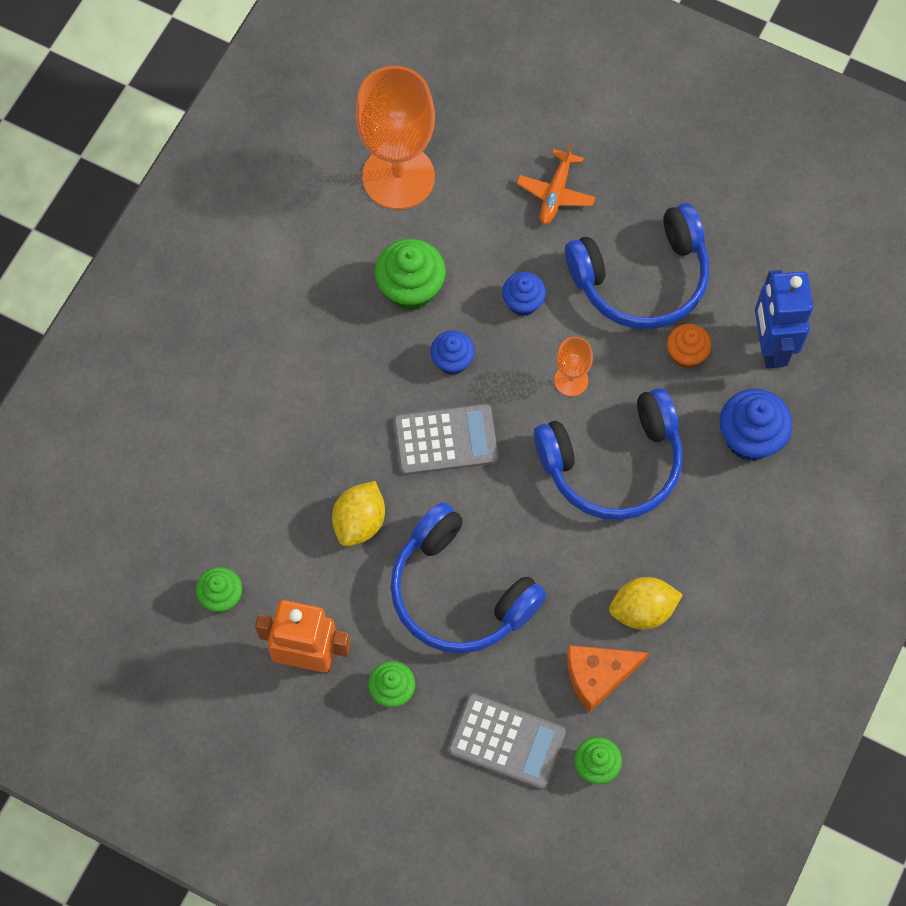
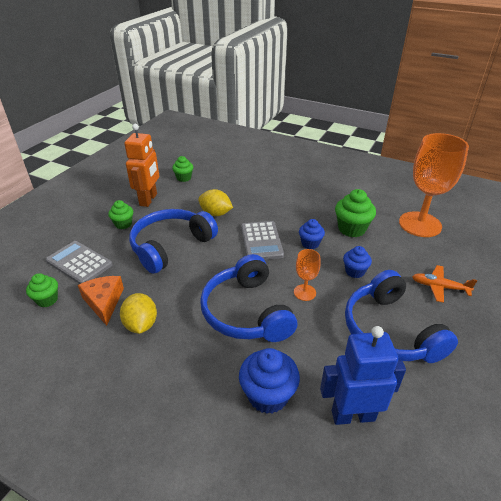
camera: 90 degrees right, 30 degrees down
(507, 741) = (79, 263): grey calculator -> grey calculator turned 105 degrees clockwise
(686, 354) = (334, 355): orange cupcake -> none

